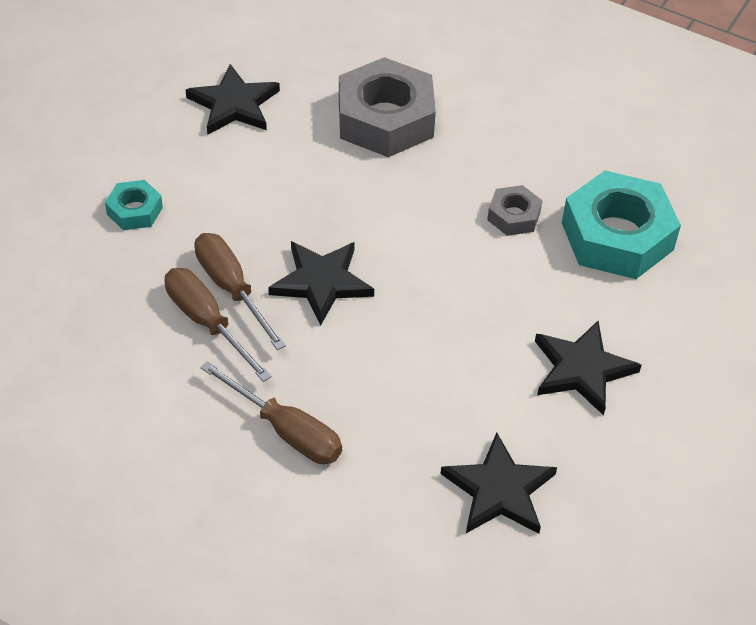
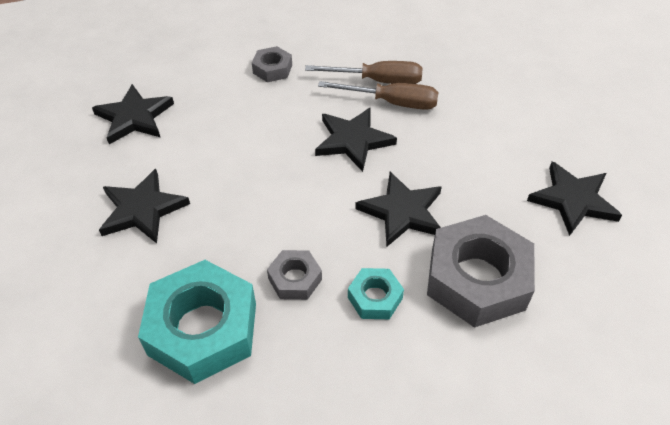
camera: 135 degrees right, 0 degrees up
(134, 211) = (501, 99): turquoise nut -> turquoise nut (375, 298)
(286, 430) = (272, 69): brown screwdriver -> grey nut
(369, 196) = (402, 211): none -> black star

